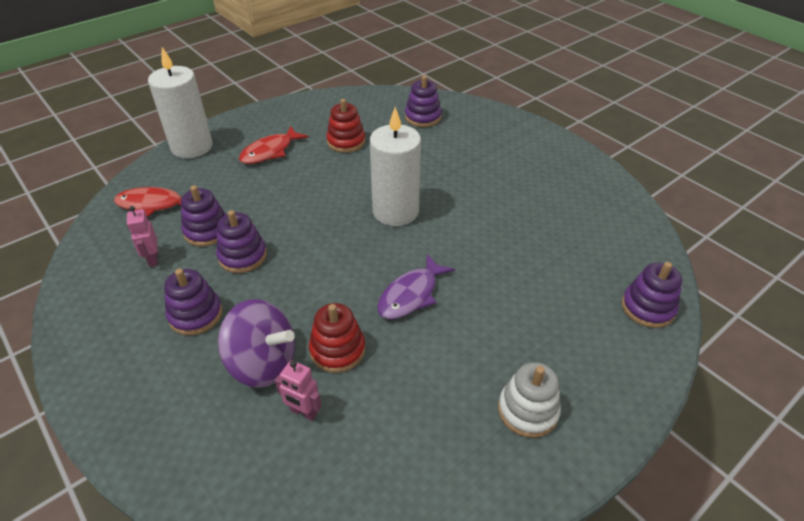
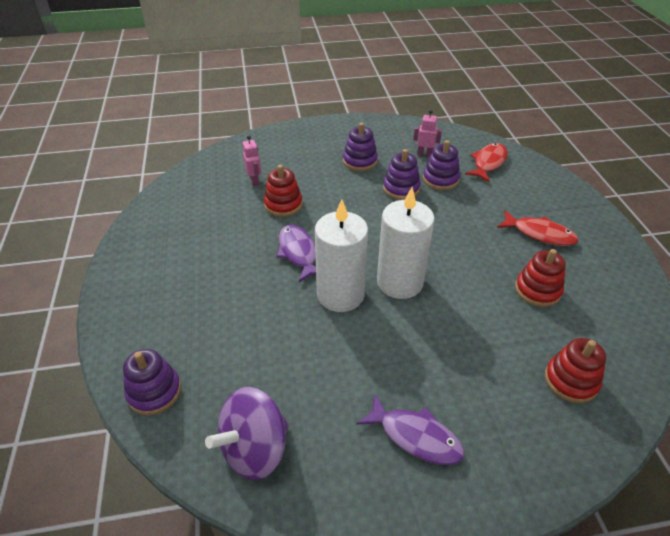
camera: 120 degrees right, 0 degrees up
(192, 147) = (567, 192): white candle -> white candle (340, 294)
(263, 363) = (300, 176): purple spinning top -> purple spinning top (255, 449)
(270, 151) = (540, 234): red fish -> red fish turned 135 degrees clockwise
(303, 412) = (254, 181): pink robot -> pink robot turned 105 degrees clockwise
(423, 117) = (571, 380): purple stacking toy -> red stacking toy
(527, 164) = (415, 437): none -> purple fish
(527, 410) = (162, 264): white stacking toy -> none

